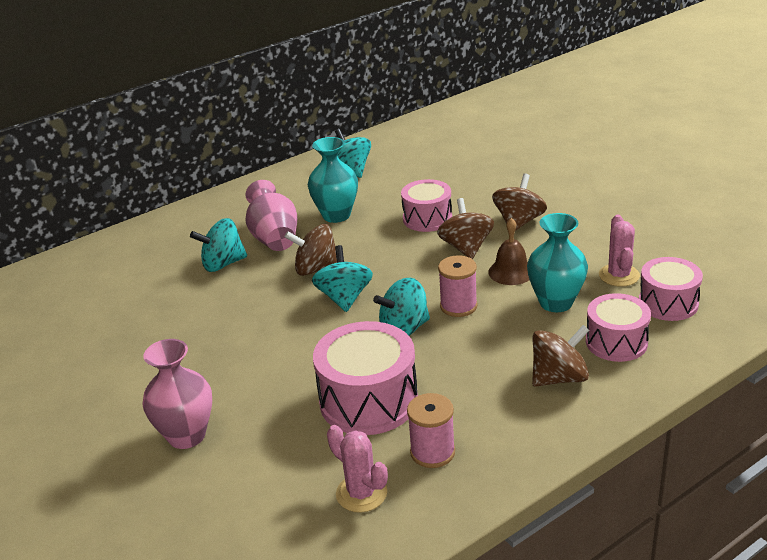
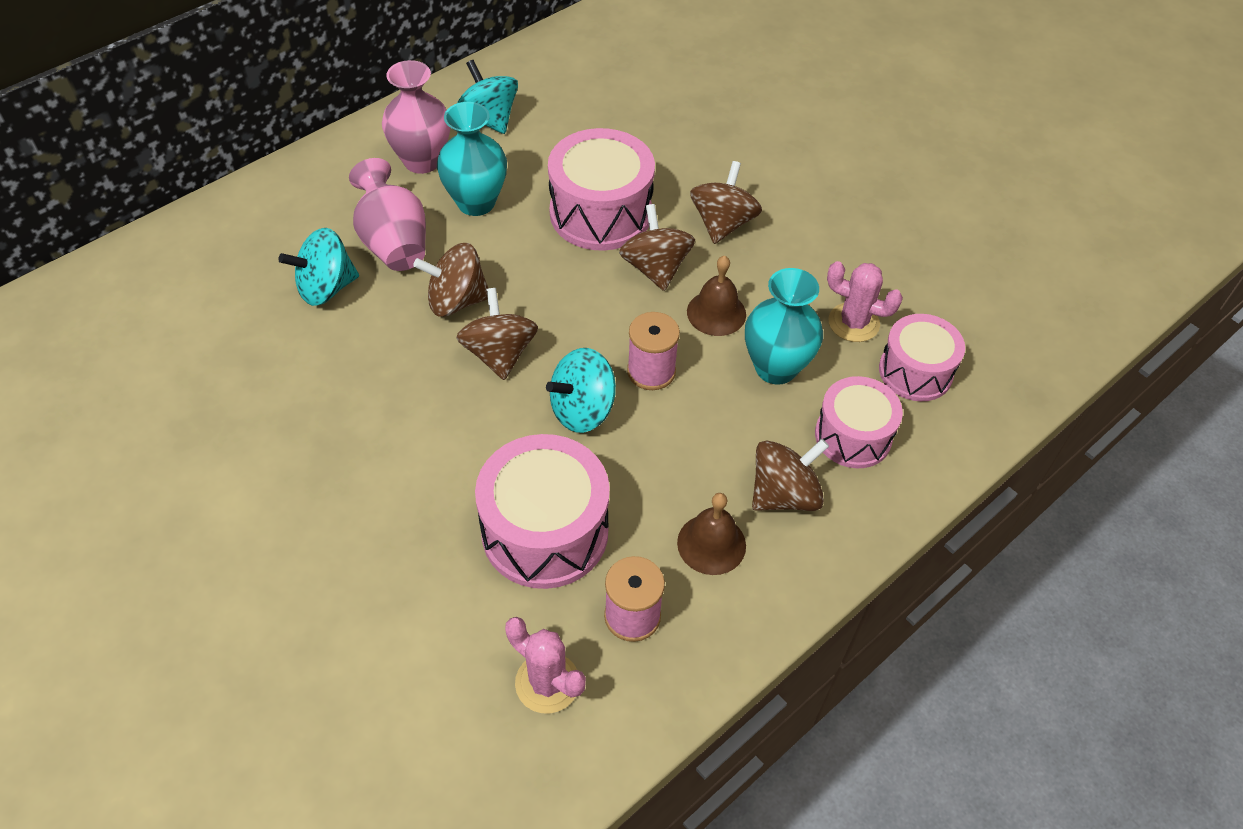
camera: 10 degrees left, 20 degrees up
(187, 435) = (310, 590): pink vase -> pink vase (422, 161)
(344, 298) = (499, 354): turquoise spinning top -> brown spinning top
(427, 218) = (600, 213): pink drum -> pink drum, size x1.55
(499, 408) = (711, 544): none -> brown bell
(619, 275) = (853, 323): pink cactus -> pink cactus turned 60 degrees counterclockwise

